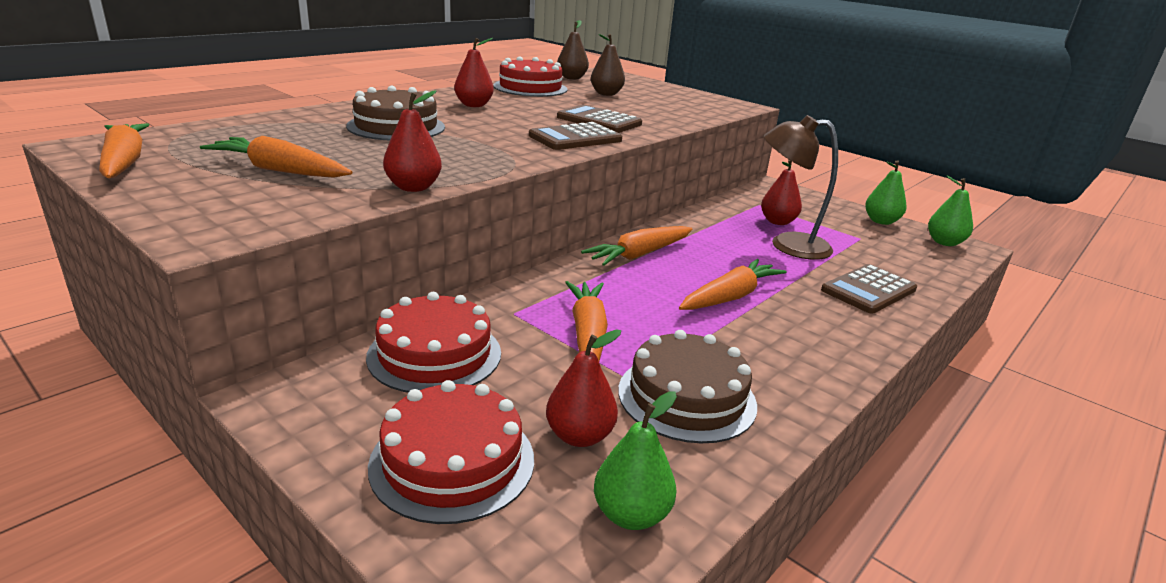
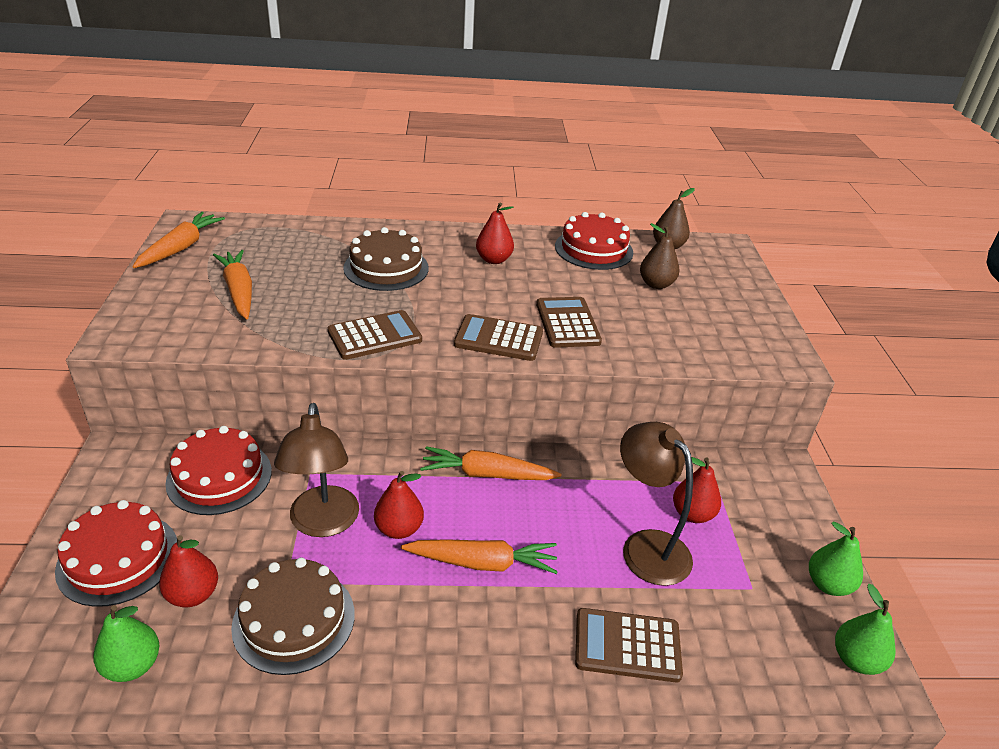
camera: 45 degrees right, 10 degrees up
(413, 187) = (281, 345): red pear -> red pear (399, 529)
(482, 161) = (374, 336): none -> brown calculator
(587, 334) = (323, 523): orange carrot -> brown lamp

